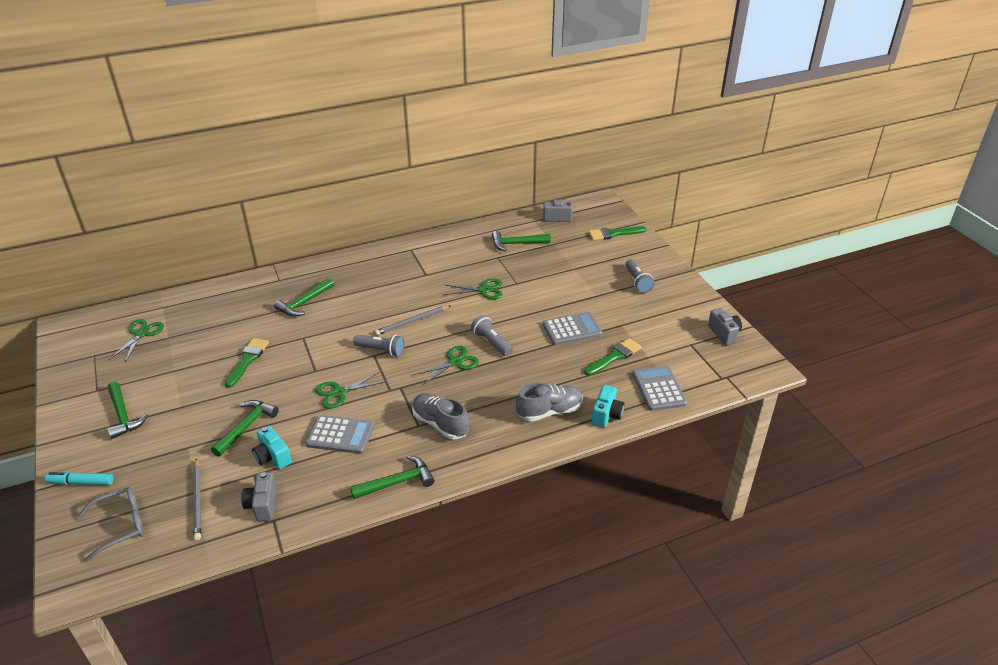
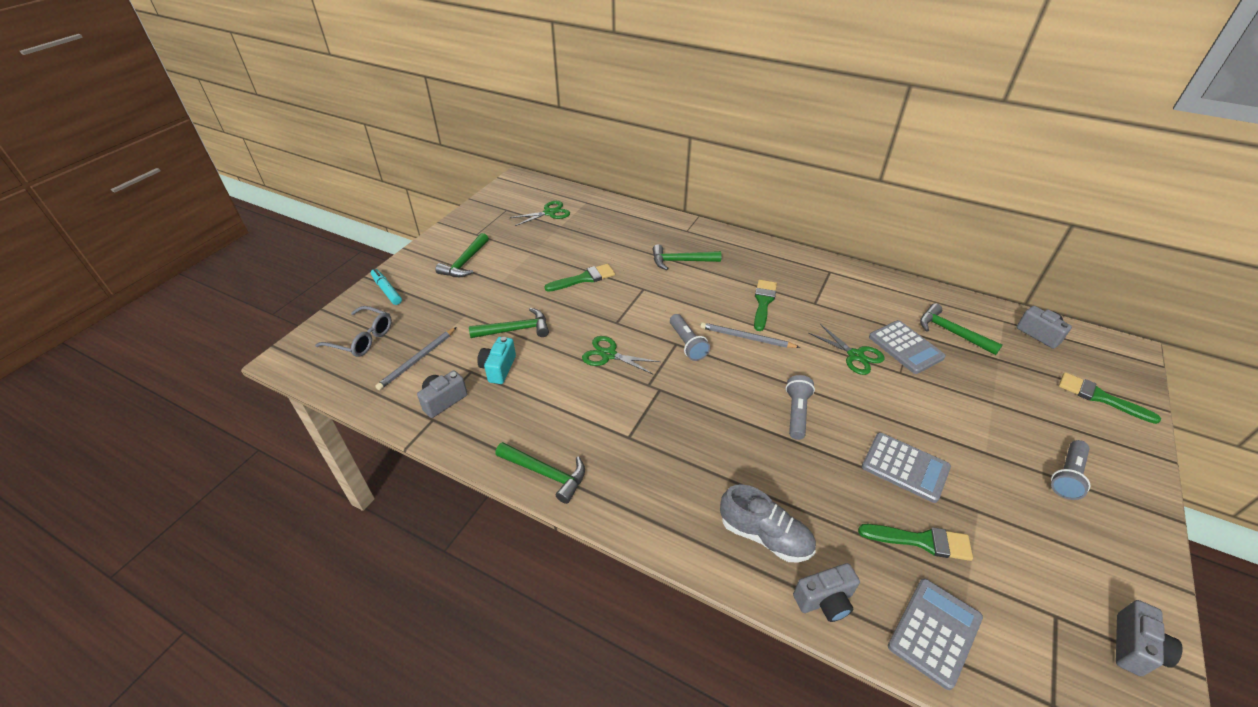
camera: 50 degrees right, 5 degrees up
(340, 435) = (562, 391): grey calculator -> grey calculator (905, 347)
(395, 294) = (763, 302): none -> green brush
(440, 424) = (647, 453): grey shoe -> none
(455, 362) = (736, 405): green scissors -> none
(606, 415) = (824, 600): turquoise camera -> grey camera

